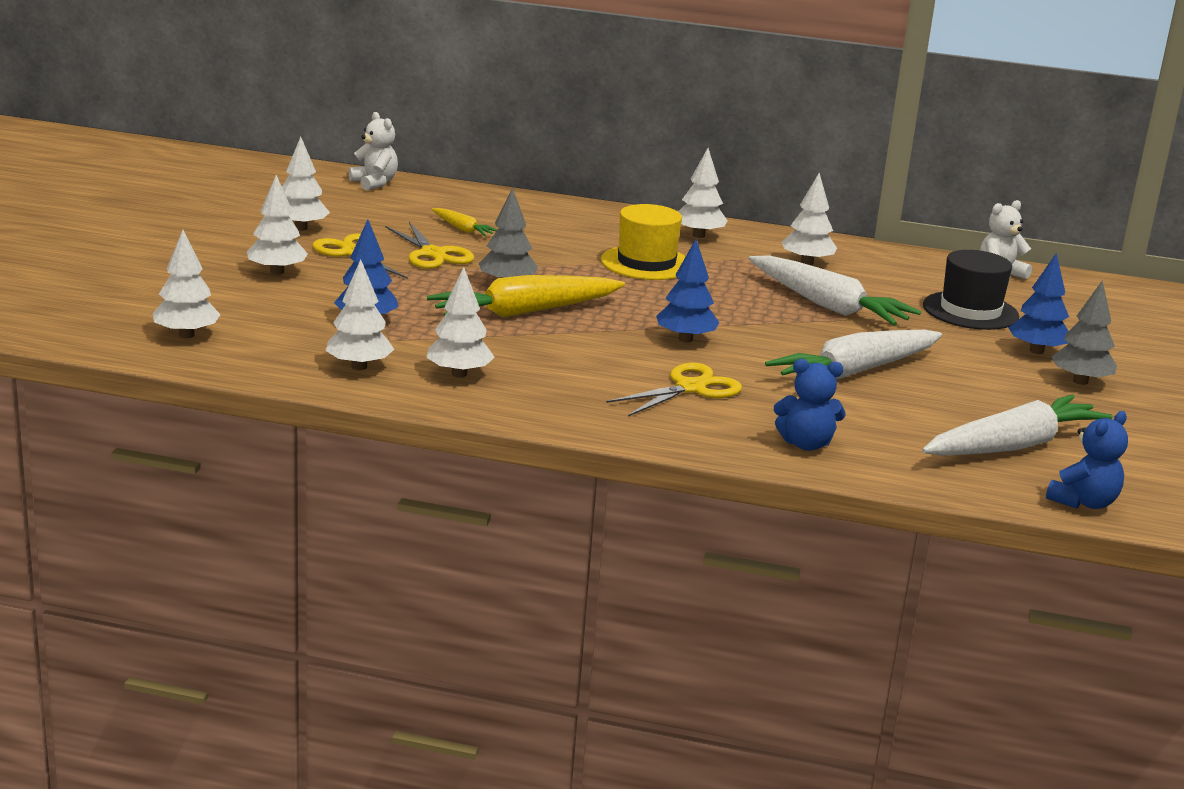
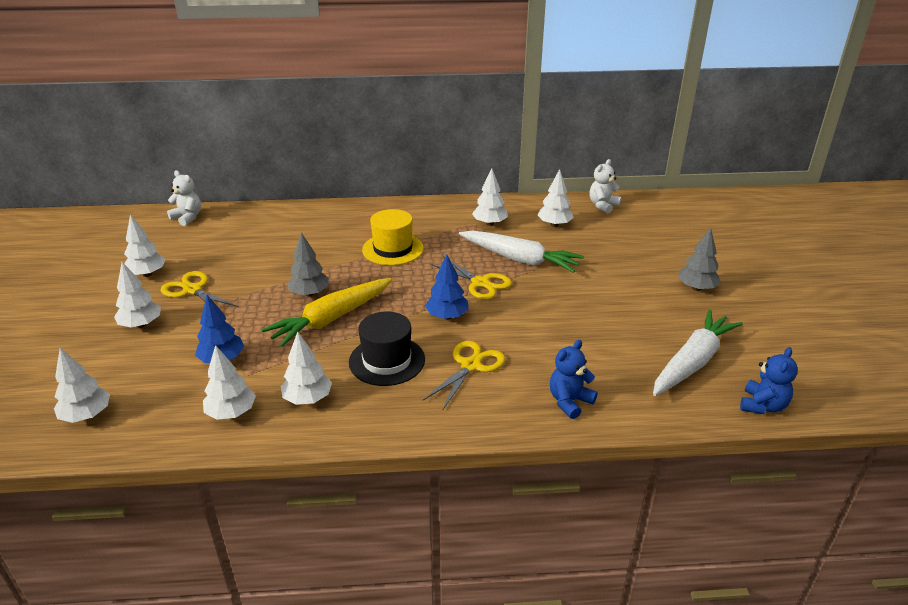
camera: 15 degrees left, 10 degrees up
(433, 254) = (249, 277): yellow scissors -> yellow scissors (480, 283)
(462, 229) = (261, 247): yellow carrot -> none
(698, 235) = (415, 215): white tree -> white tree (554, 224)
(806, 444) = (569, 401): blue teddy bear -> blue teddy bear turned 150 degrees clockwise
(855, 371) = (565, 317): white carrot -> none
(970, 311) = (603, 241): black hat -> black hat (387, 360)
(1036, 351) = (658, 267): blue tree -> none

